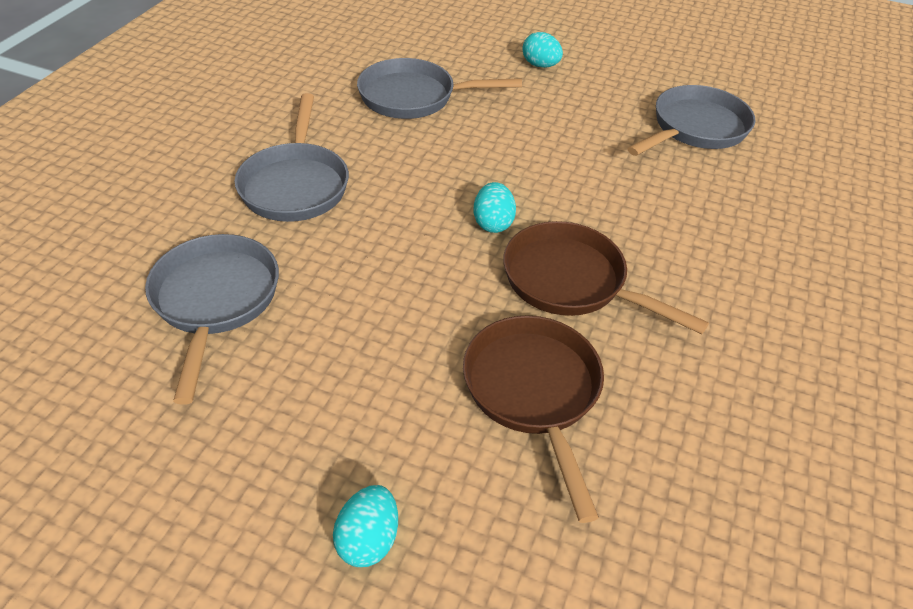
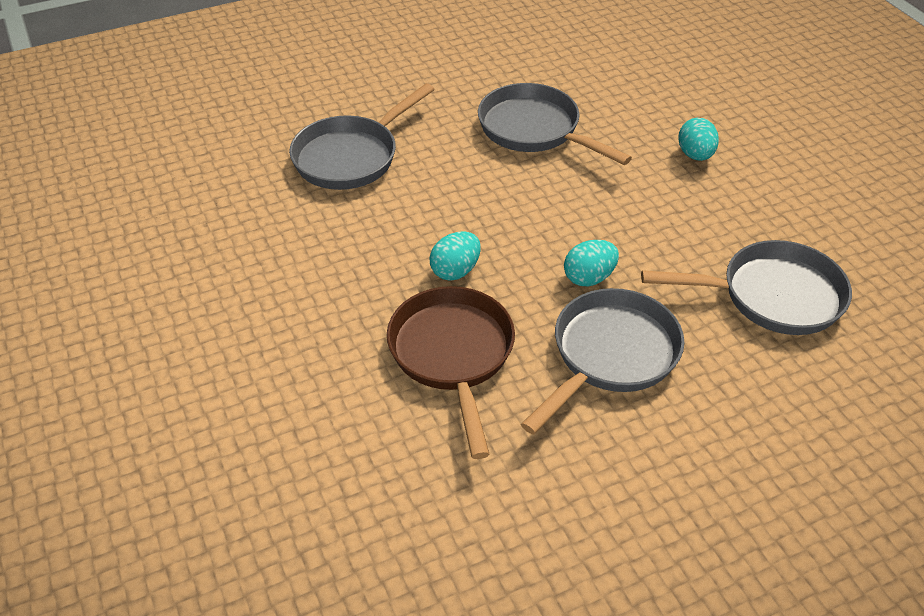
camera: 45 degrees right, 0 degrees up
(215, 301) = (200, 212): grey pan -> grey pan (610, 355)
(368, 539) = (97, 423): turquoise egg -> turquoise egg (589, 278)
(534, 392) = (312, 413): brown pan -> none

